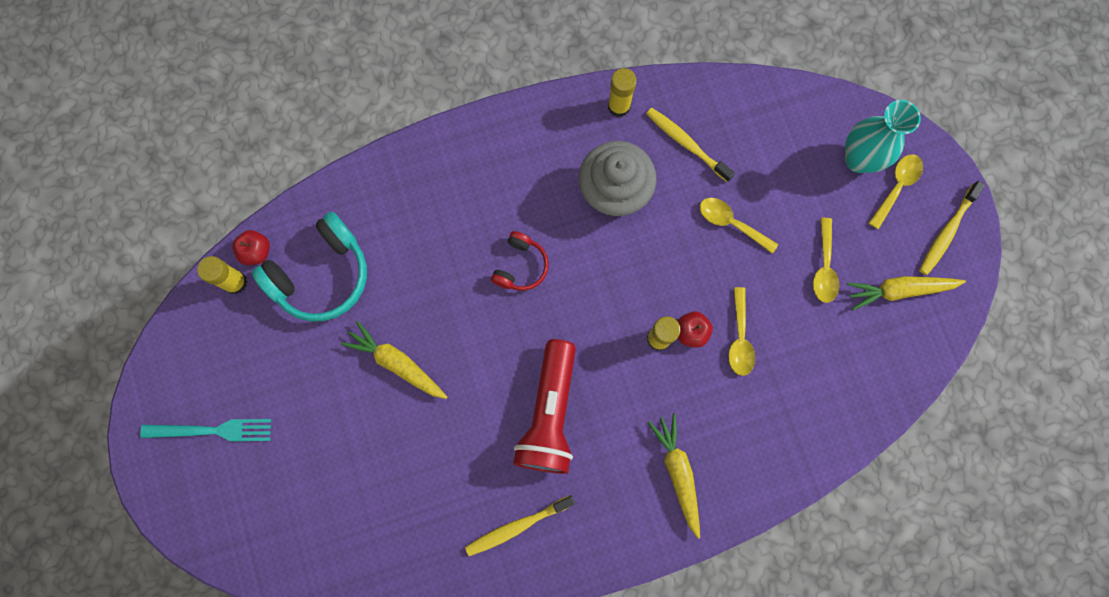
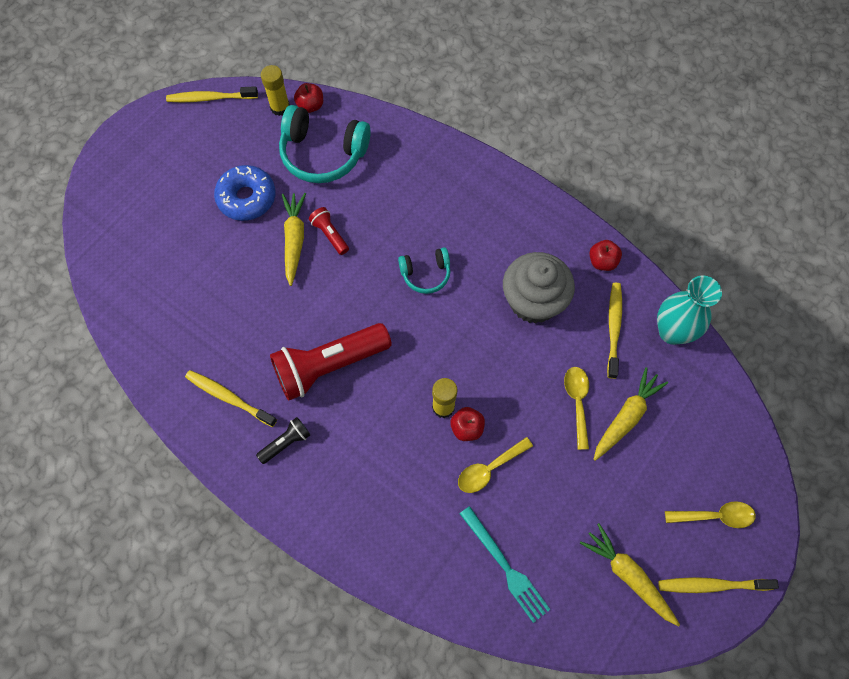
camera: 55 degrees right, 10 degrees down
(169, 345) = (210, 98): none -> yellow toothbrush
(212, 430) = (169, 160): turquoise fork -> turquoise fork (505, 566)
(316, 380) = (247, 198): none -> blue donut
(416, 326) = (330, 234): none -> red flashlight
(520, 266) = (426, 274): red headphones -> turquoise headphones
(597, 500) = (286, 443): none -> black flashlight
(619, 106) = (602, 261): yellow glue stick -> red apple
(677, 473) = (347, 490): yellow carrot -> yellow carrot (626, 417)
(824, 267) = (599, 499): yellow spoon -> none
(858, 159) = (712, 469): turquoise vase -> turquoise vase (672, 332)

